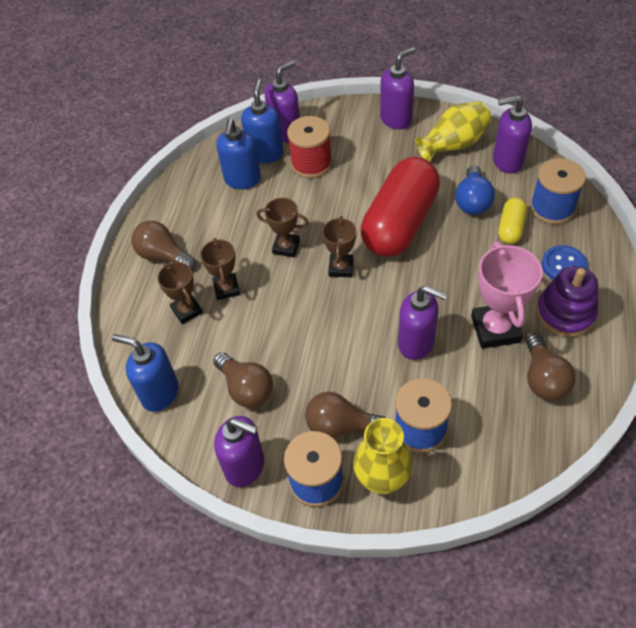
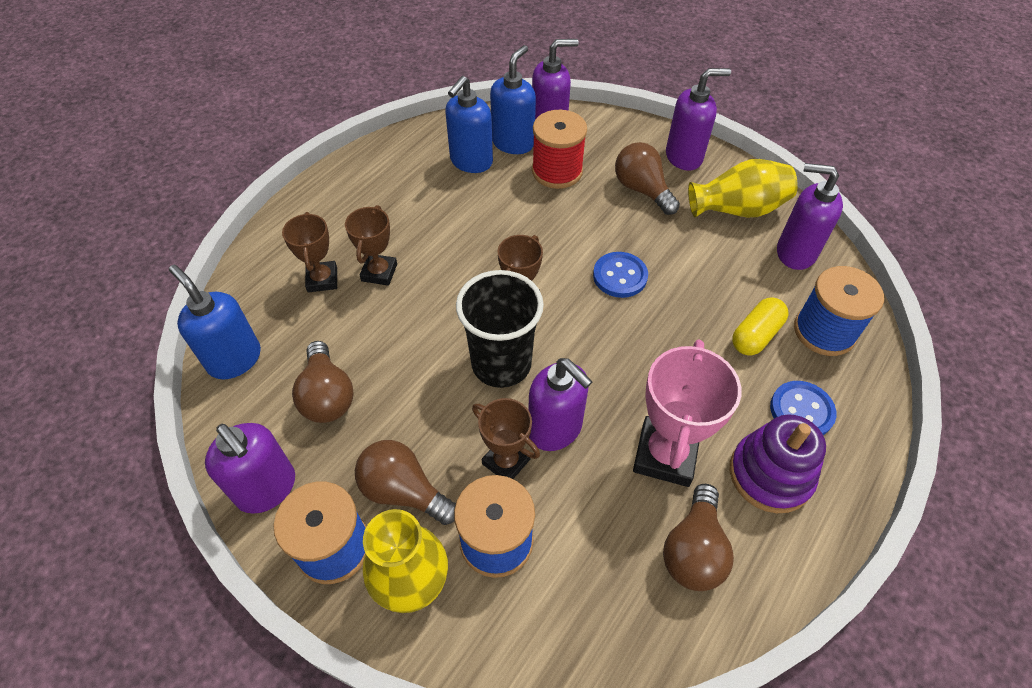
camera: 20 degrees right, 0 degrees up
(163, 256) = (337, 211): brown light bulb -> brown light bulb (642, 190)
(286, 247) = (472, 252): brown trophy -> brown trophy (506, 461)
(354, 316) = (501, 364): none -> black cup
(400, 223) = (620, 276): red capsule -> blue button
(472, 201) = (724, 284): blue light bulb -> none

